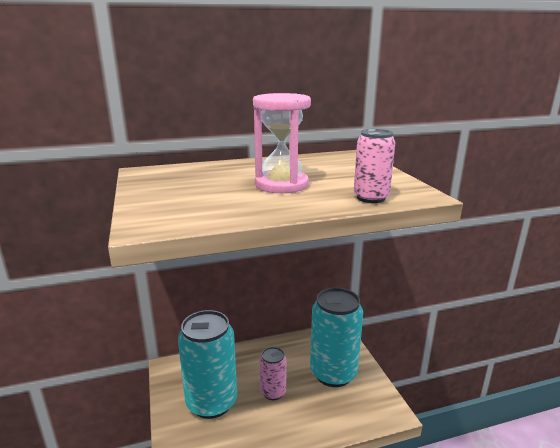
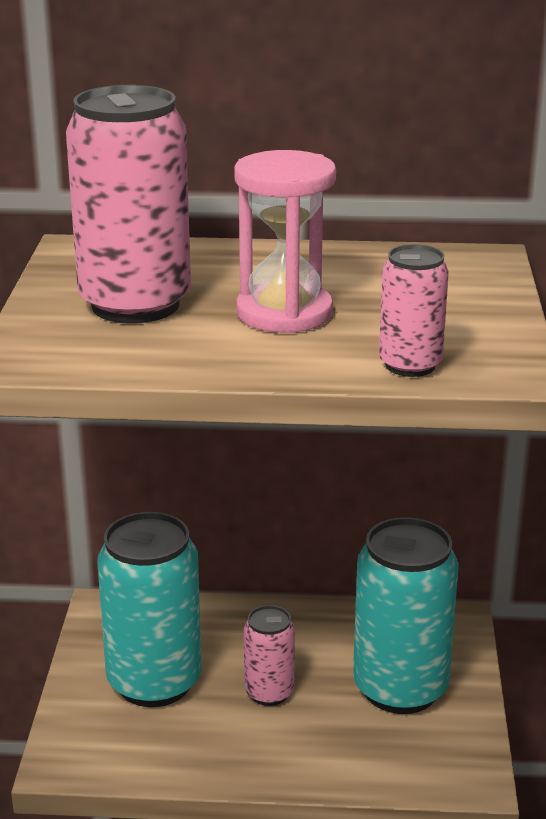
camera: 20 degrees right, 5 degrees up
(196, 191) = (135, 304): none -> pink can

